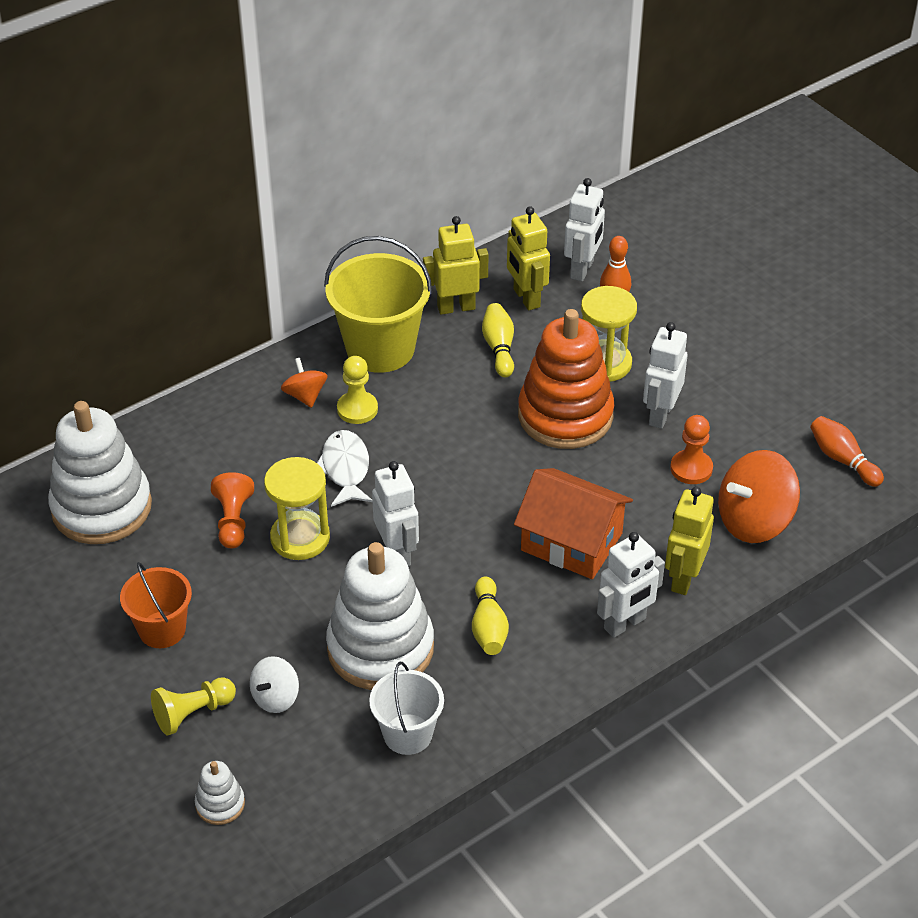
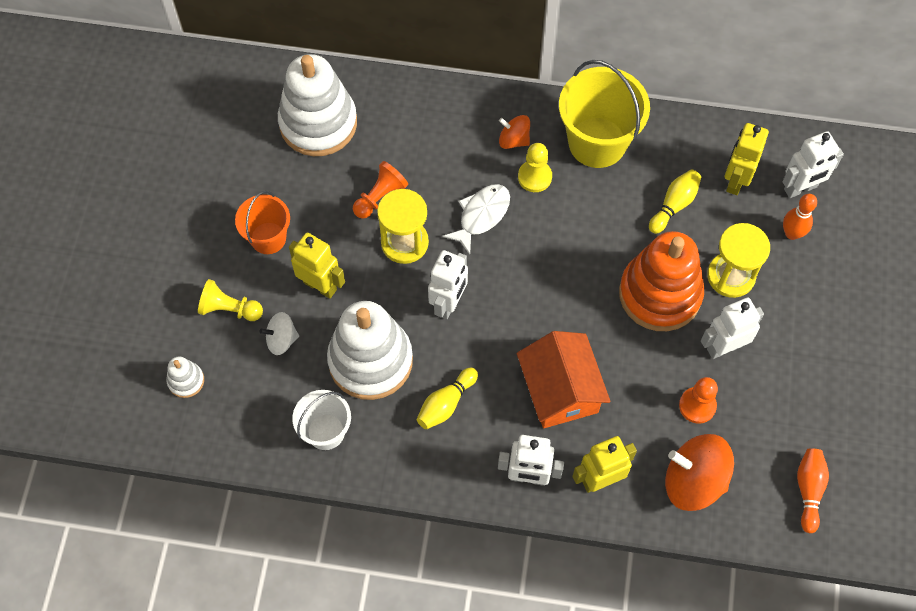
camera: 45 degrees right, 20 degrees up
(305, 396) = (514, 140): orange spinning top -> orange spinning top turned 90 degrees counterclockwise
(456, 307) = (680, 149): yellow robot -> yellow robot (320, 285)

